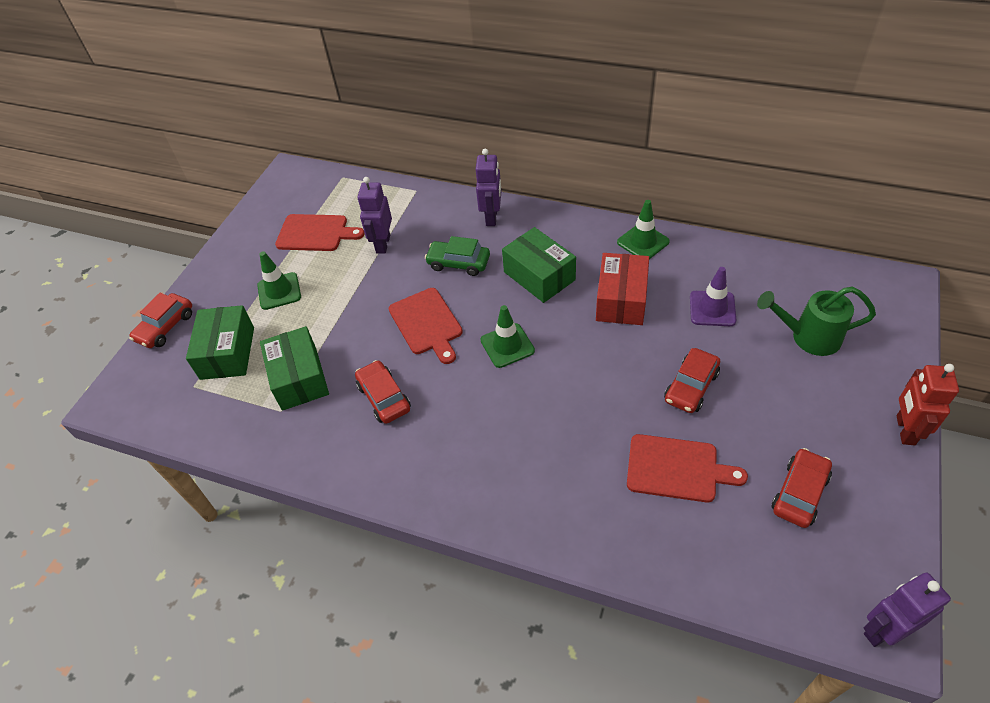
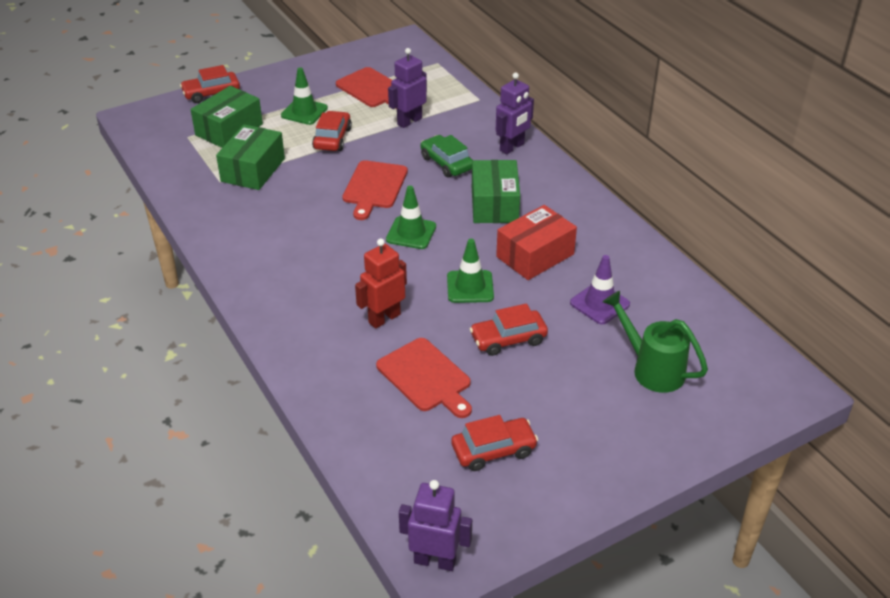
camera: 35 degrees right, 10 degrees down
(384, 397) = (290, 213): red car -> red car (332, 138)
(643, 242) = (608, 229): green traffic cone -> green traffic cone (470, 287)
(905, 430) = (638, 473): red robot -> red robot (384, 318)

